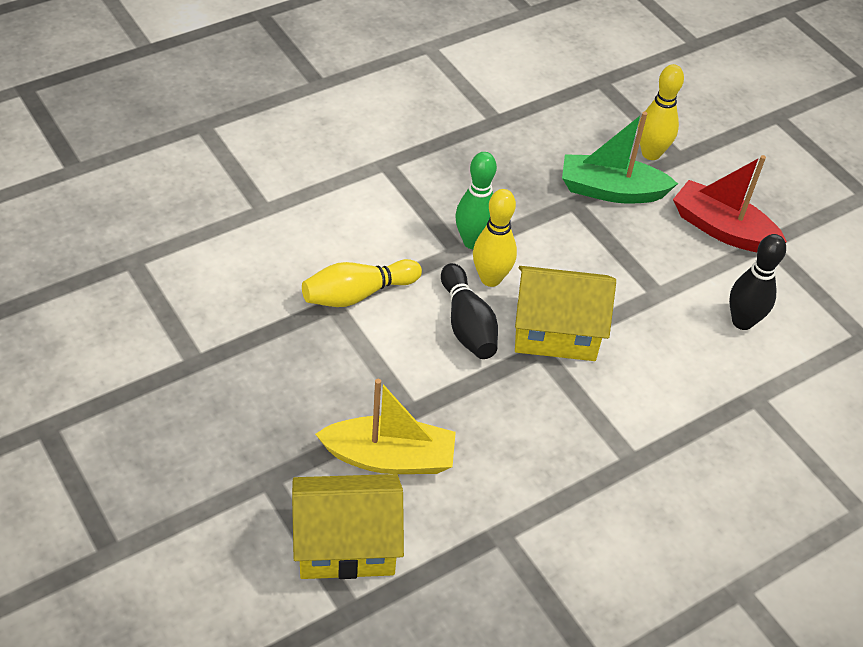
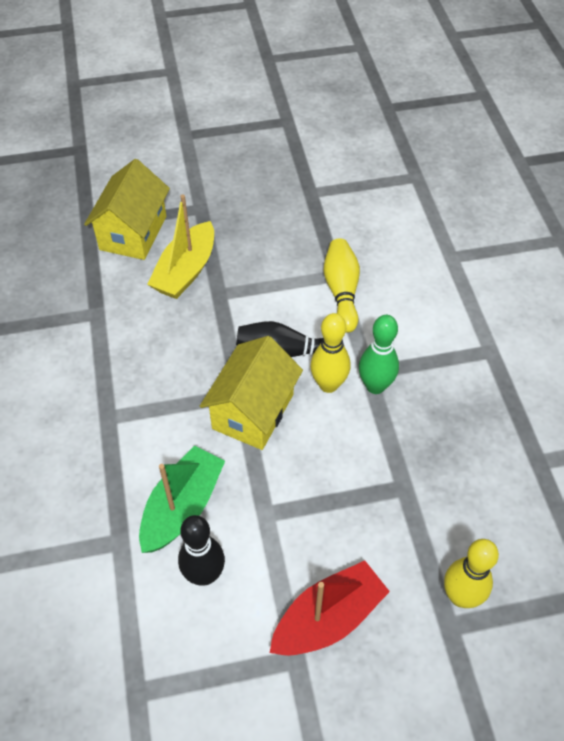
camera: 115 degrees right, 5 degrees up
(611, 190) = (412, 529): green boat -> green boat (182, 507)

